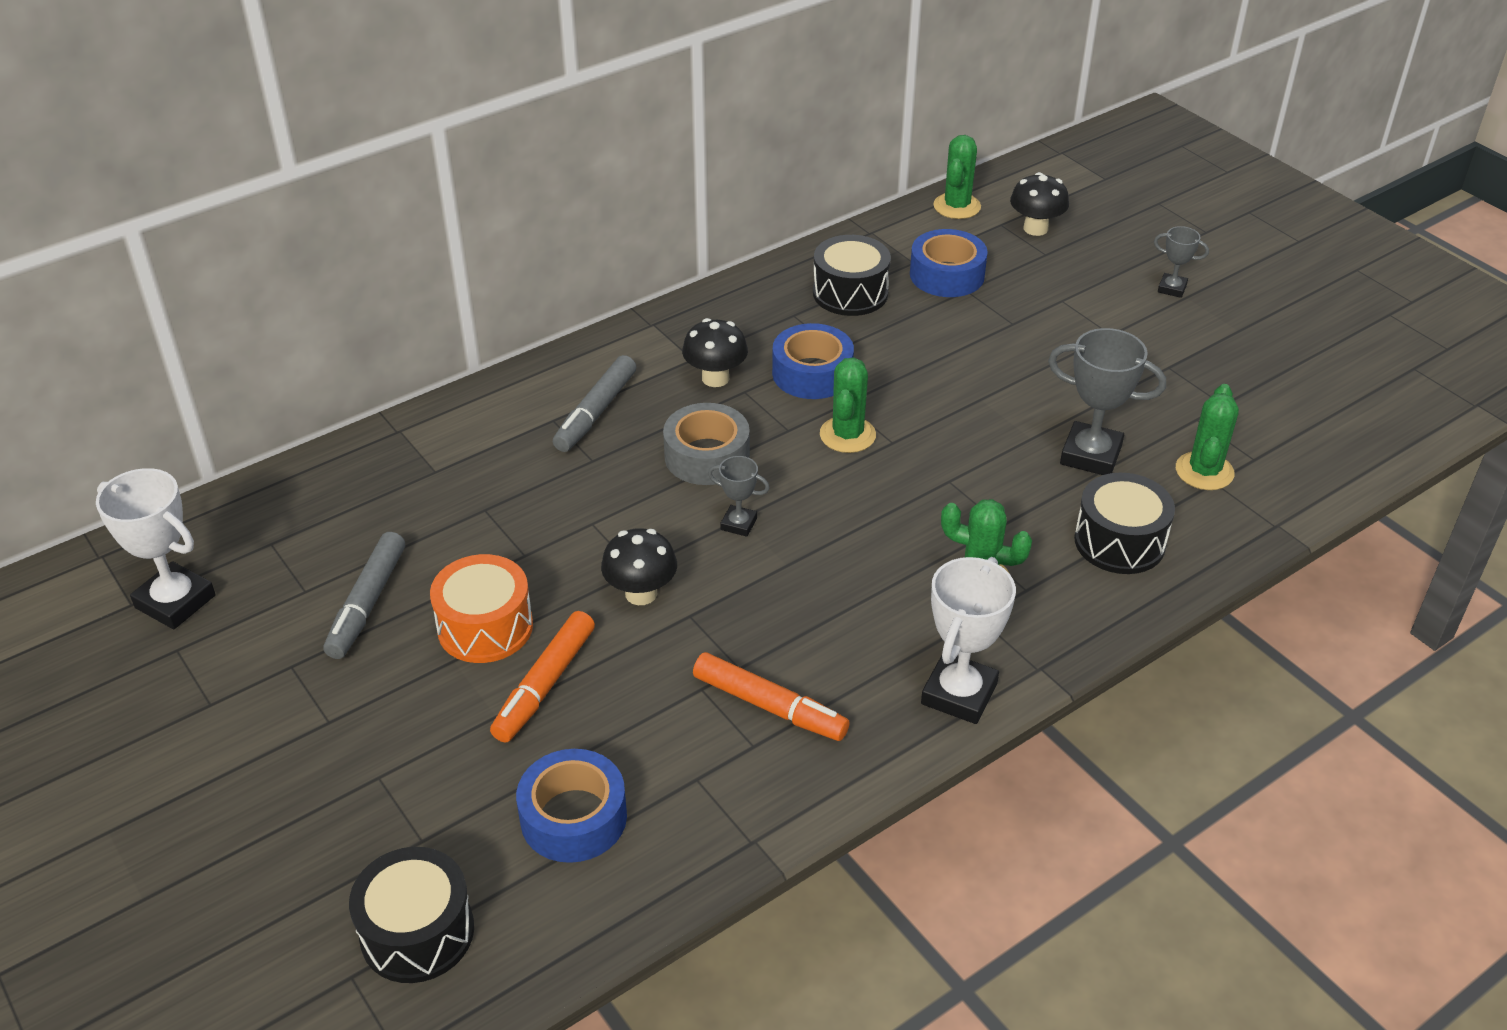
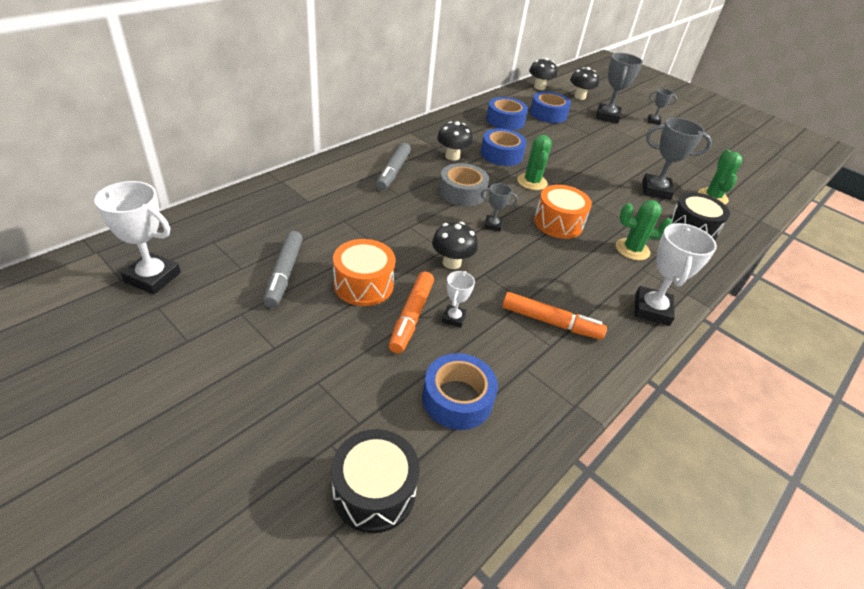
camera: 15 degrees left, 0 degrees up
(611, 691) = (453, 318): none -> white trophy
(850, 293) = (505, 120): black drum -> blue tape
(862, 522) = (558, 223): none -> orange drum
(957, 206) = (539, 87): green cactus -> black mushroom
(1073, 278) = (607, 116): none -> grey trophy

